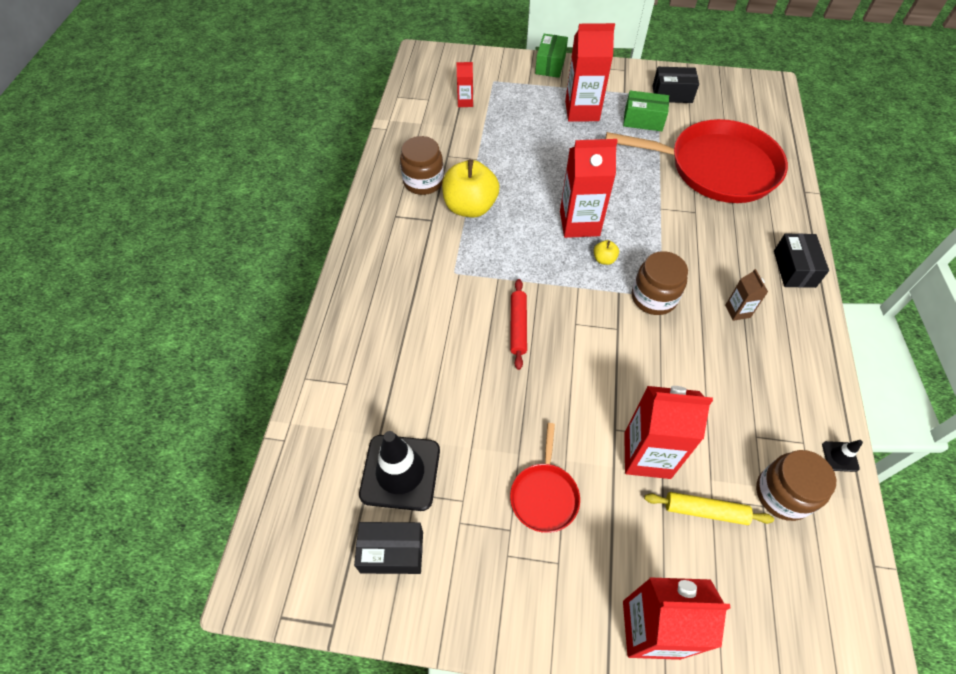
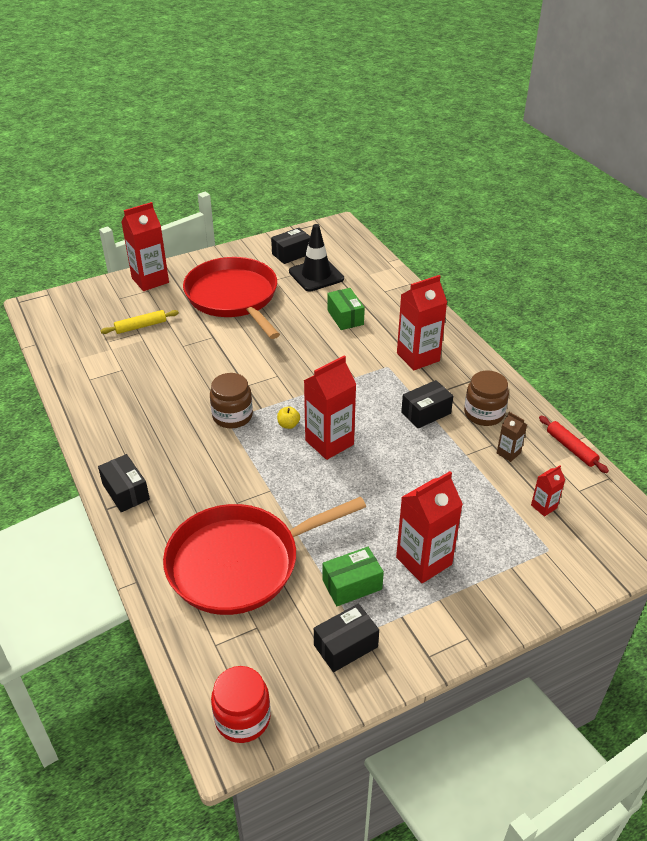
camera: 145 degrees right, 15 degrees down
(470, 207) = (426, 413): yellow apple -> black box
(518, 326) = (314, 357): red rolling pin -> red rolling pin (571, 448)
(544, 495) = (234, 297): red pan -> red pan, size x2.20
(550, 65) = (517, 610): green box -> green box (345, 317)
(647, 455) = (186, 334): red carton -> red carton (418, 357)
(737, 311) = (162, 436): brown carton -> brown carton (508, 453)
(757, 91) = (242, 718): none -> red jar
(782, 494) = (97, 351): brown jar -> none
(840, 456) = (63, 382): black traffic cone -> none

